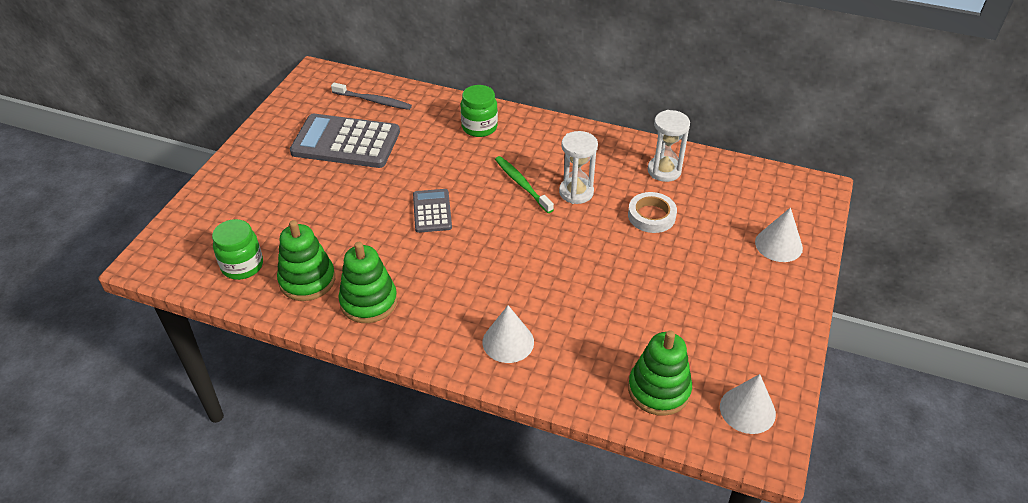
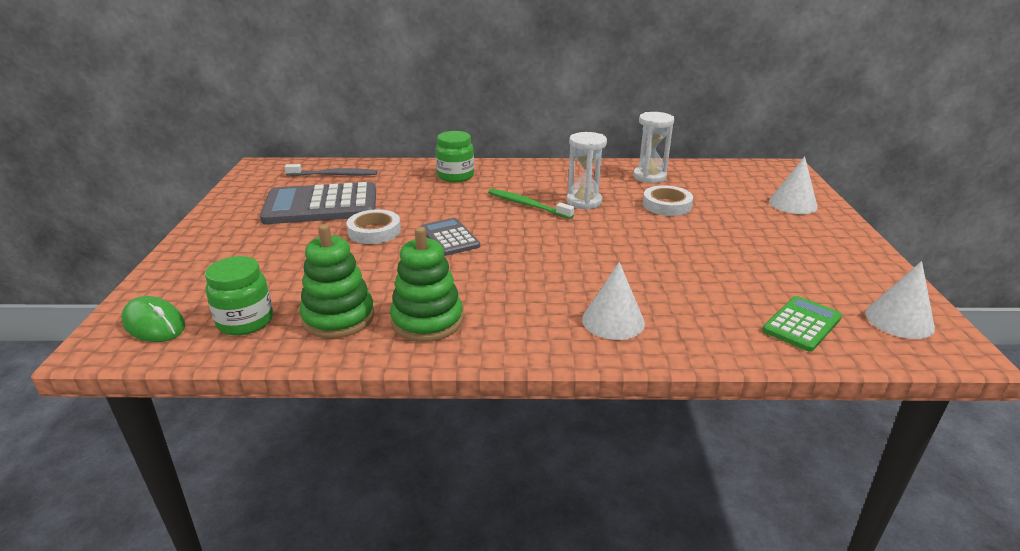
camera: 20 degrees left, 15 degrees down
(182, 251) = (154, 324): none -> green mouse
(375, 187) = (374, 231): none -> white tape
(659, 390) = (802, 324): green stacking toy -> green calculator

